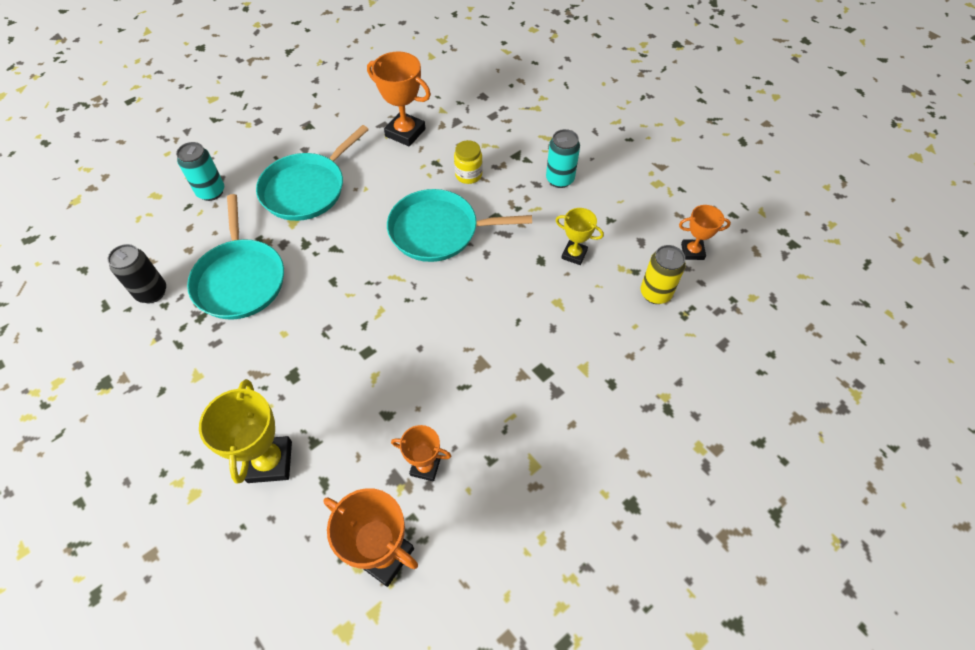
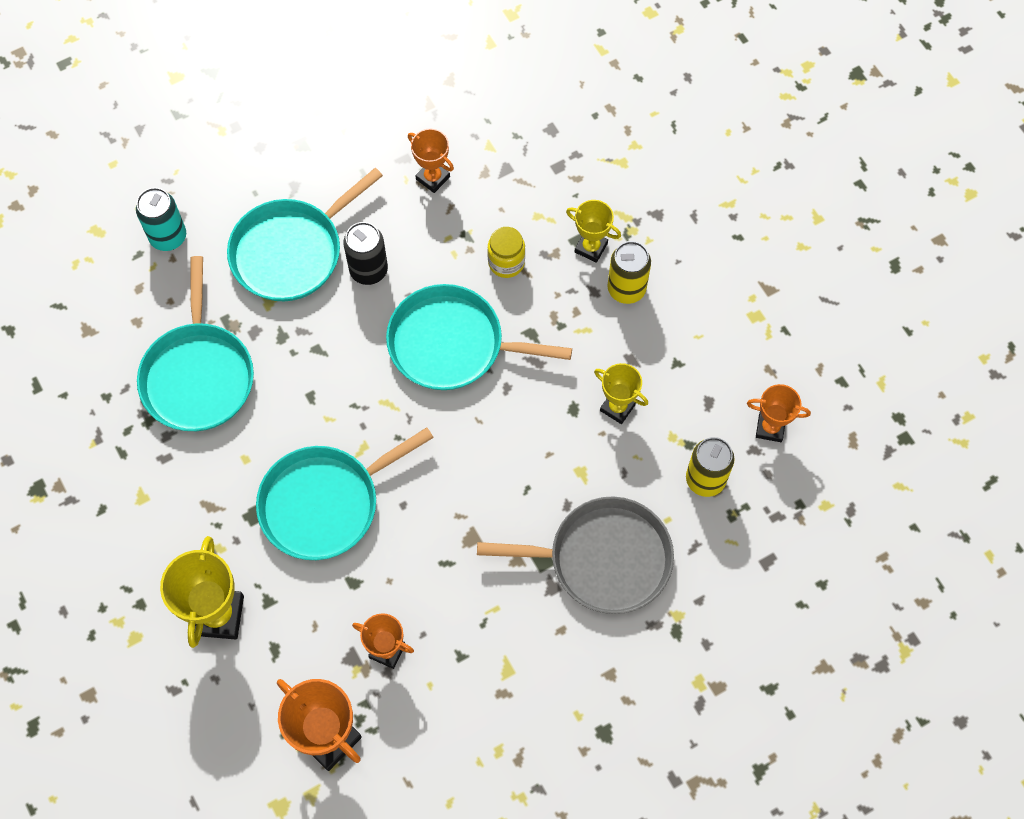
camera: 10 degrees right, 10 degrees up
(152, 292) = (92, 377): black can -> black can (368, 270)
(354, 356) = (325, 503): none -> turquoise pan
(405, 133) = (433, 178): orange trophy -> orange trophy, size x0.60
(527, 158) = (591, 247): none -> yellow trophy
(560, 179) = (626, 289): turquoise can -> yellow can
(592, 363) = (603, 558): none -> grey pan

